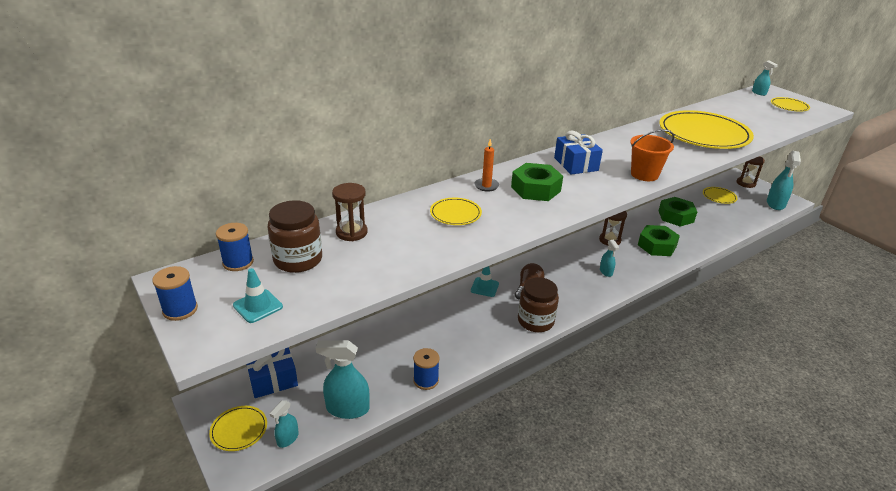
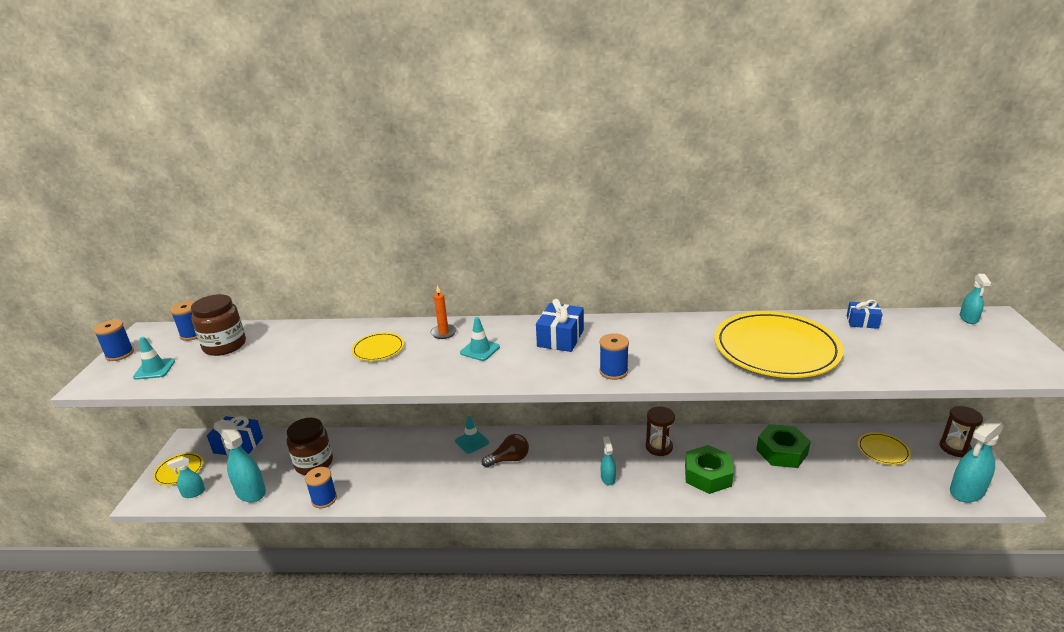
camera: 40 degrees right, 5 degrees down
(351, 232) = (286, 337): brown hourglass -> none
(535, 189) = (480, 350): green nut -> turquoise traffic cone
(535, 321) = (473, 494): brown jar -> brown jar (314, 463)
(606, 272) = (608, 478): turquoise spray bottle -> turquoise spray bottle turned 150 degrees clockwise
(644, 174) = (613, 371): orange bucket -> blue spool
(718, 107) = (862, 322): none -> blue gift
(789, 106) = (988, 348): yellow plate -> none

